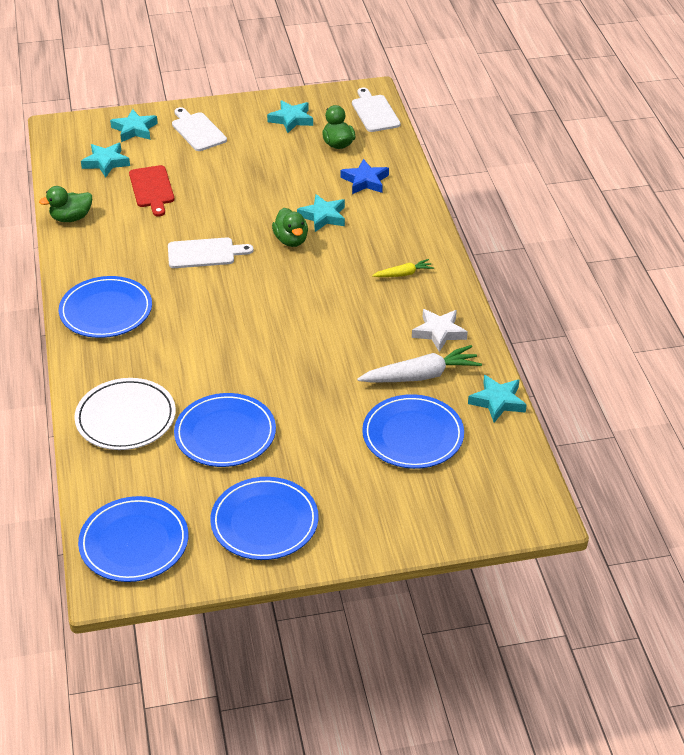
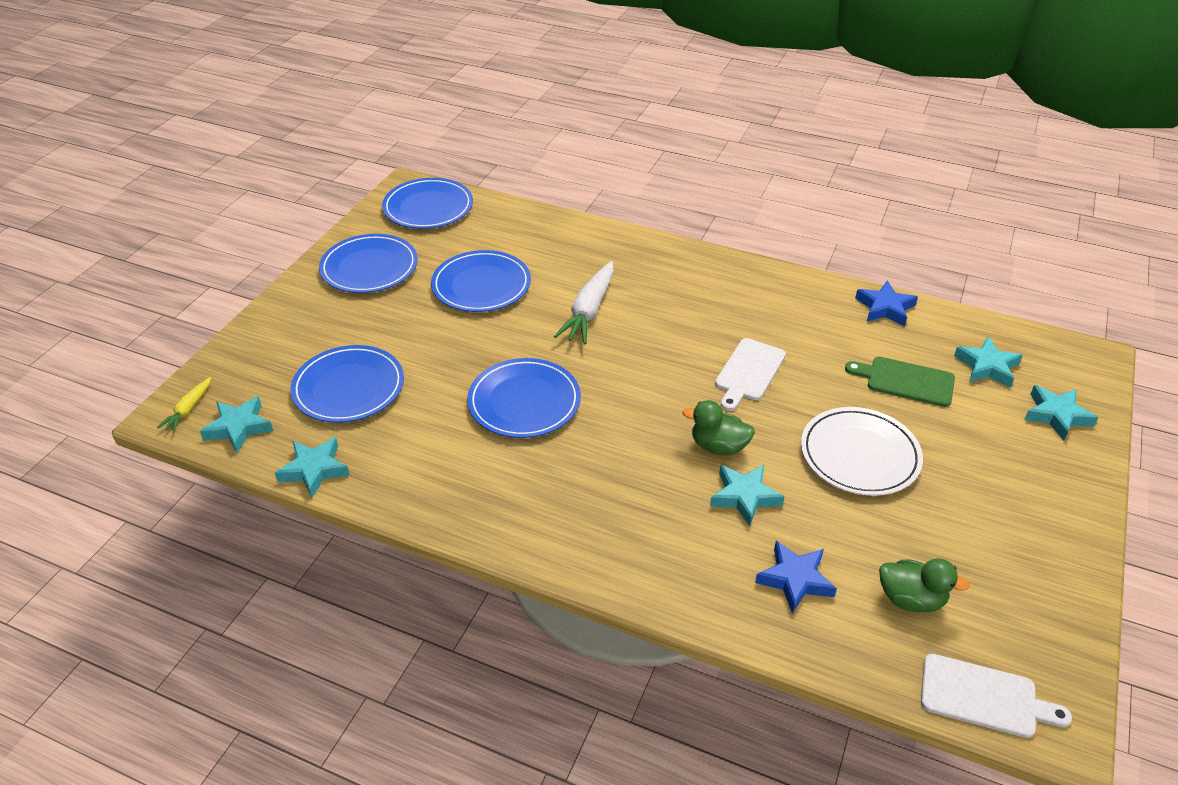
camera: 125 degrees right, 0 degrees up
(71, 218) = (885, 308): green duck -> blue star
(106, 311) = (709, 280): blue plate -> blue plate (524, 402)
(126, 418) = (558, 245): white plate -> white plate (859, 455)
(152, 189) = (906, 381): red cutting board -> green cutting board
(197, 131) = (1025, 469): white cutting board -> none
(291, 119) = (1009, 579): turquoise star -> turquoise star (239, 427)
(403, 274) = (574, 510): yellow carrot -> yellow carrot (188, 409)
(421, 376) = (410, 434): white carrot -> white carrot (589, 311)
(439, 332) = (453, 484): white star -> none

